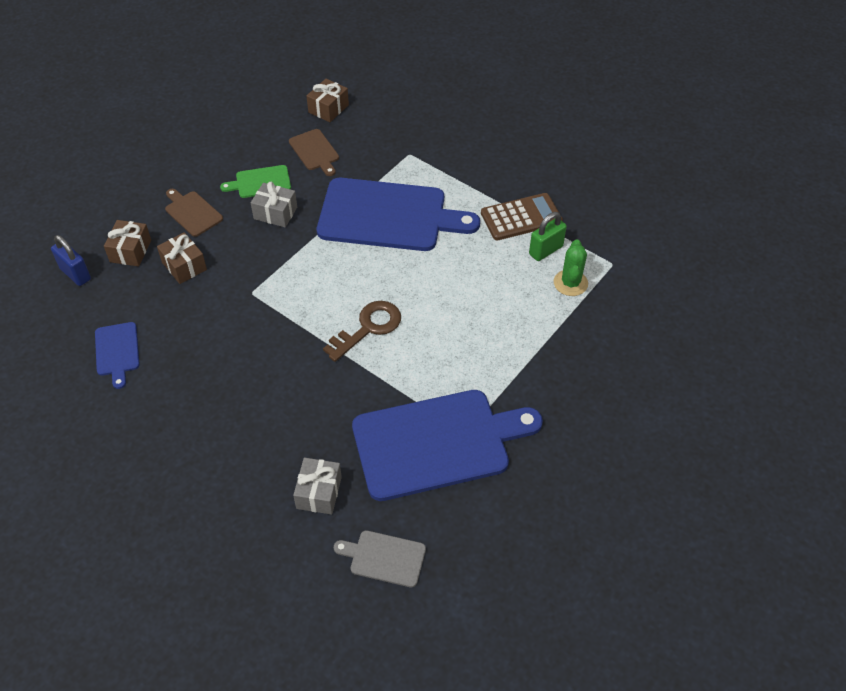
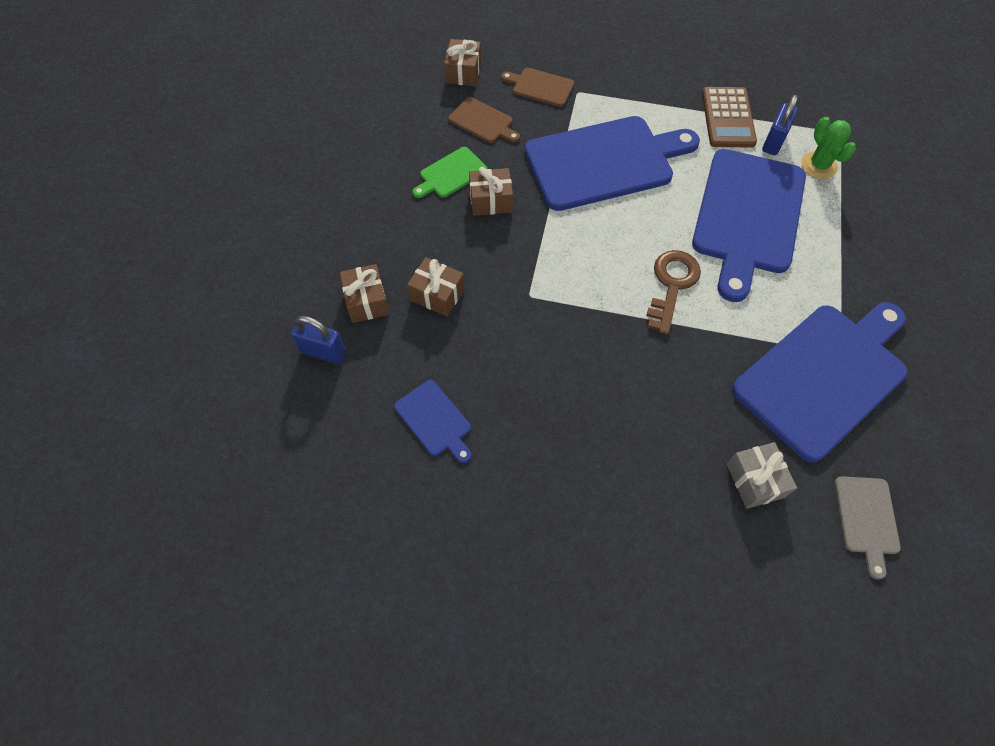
camera: 25 degrees left, 10 degrees up
(192, 212) = (403, 233): brown cutting board -> brown cutting board (540, 87)
(275, 213) = (490, 201): grey gift -> brown gift
(384, 558) = (866, 519): grey cutting board -> grey cutting board turned 75 degrees counterclockwise
(474, 300) = (747, 216): none -> blue cutting board
(521, 217) = (727, 118): brown calculator -> brown calculator turned 135 degrees clockwise
(545, 250) = (773, 142): green padlock -> blue padlock

